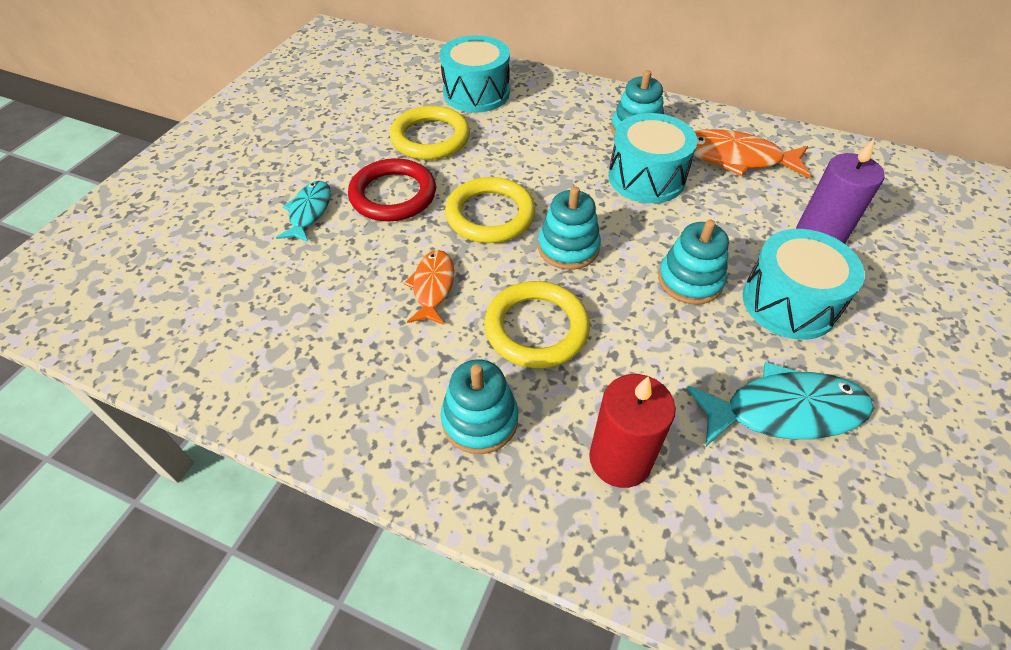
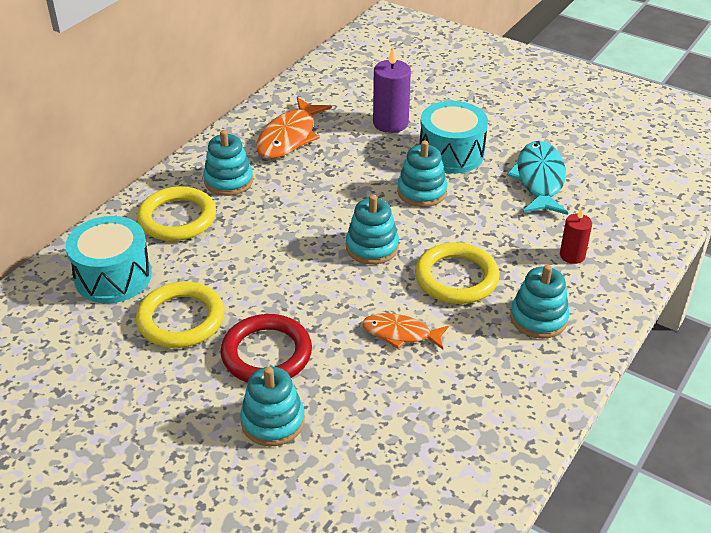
camera: 80 degrees left, 10 degrees down
(309, 212) = (273, 421): turquoise fish -> turquoise stacking toy
(490, 215) = (317, 288): yellow ring -> yellow ring (177, 218)
(620, 459) = (572, 255): red candle -> red candle, size x0.61
(646, 177) = (297, 188): turquoise drum -> none

